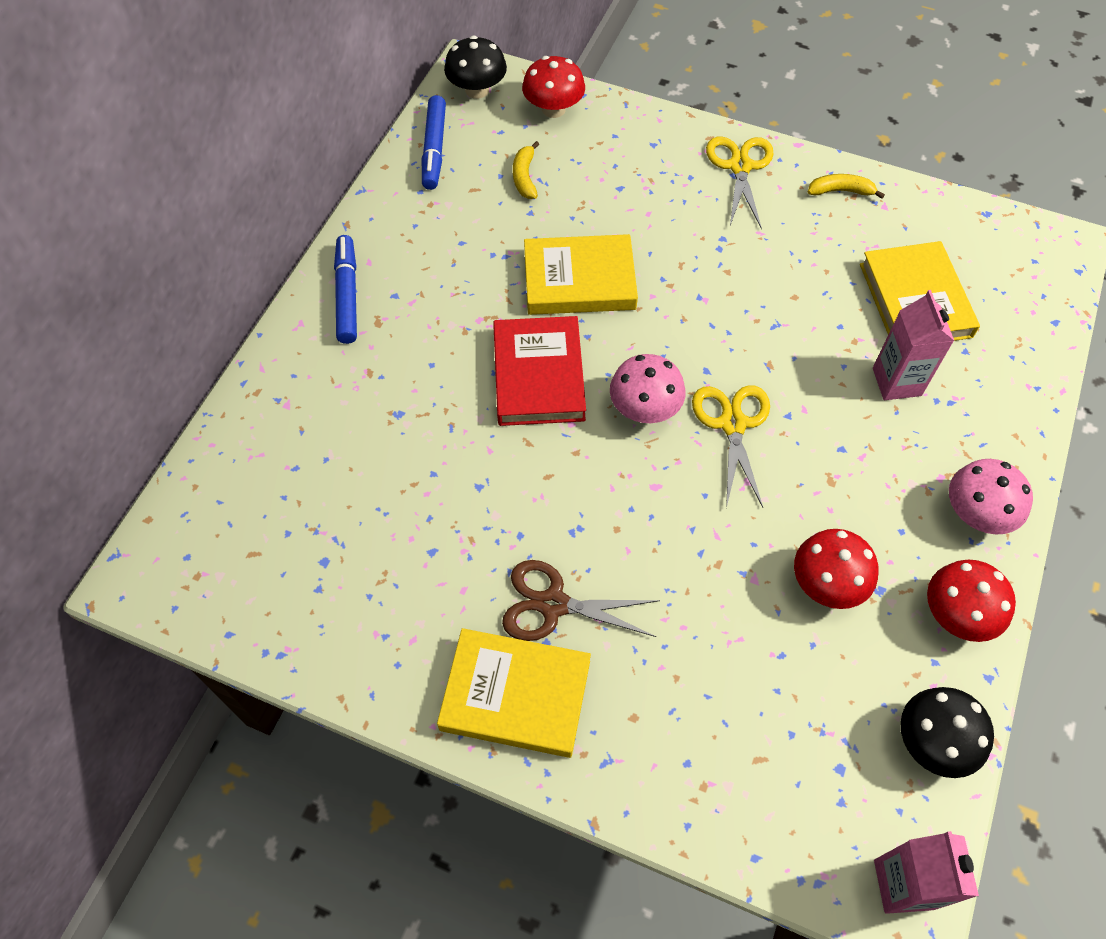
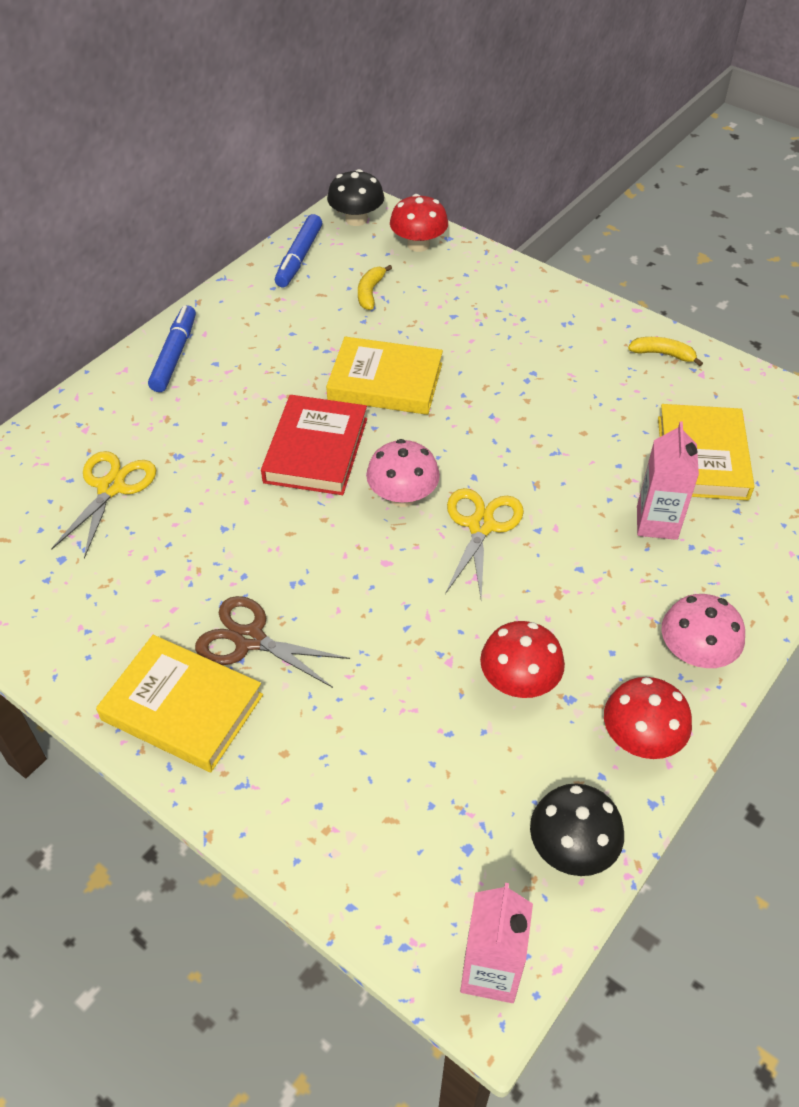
camera: 15 degrees right, 10 degrees down
(740, 166) = (573, 318): yellow scissors -> yellow scissors (111, 487)

